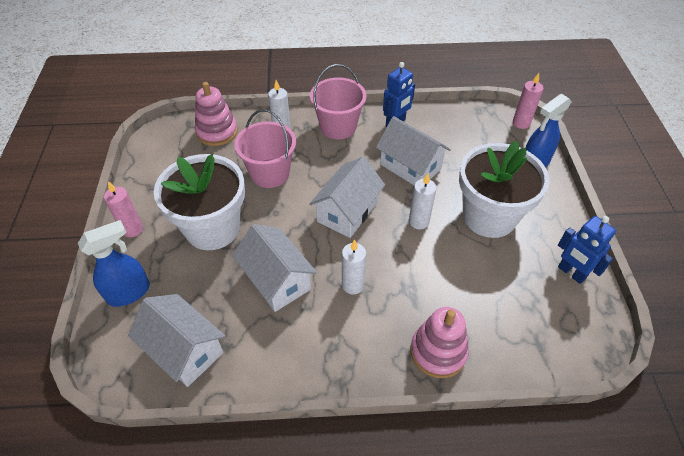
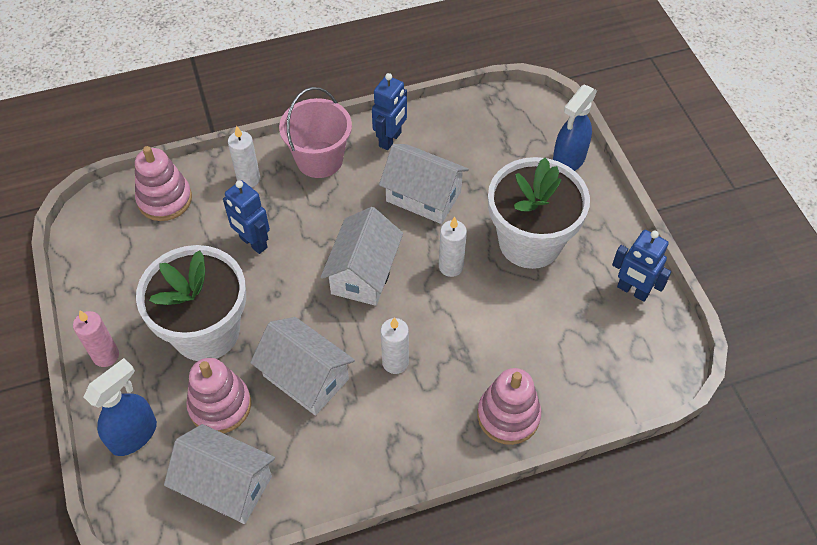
camera: 15 degrees left, 5 degrees up
(203, 286) = (220, 405): none -> pink stacking toy
(270, 173) = (253, 243): pink bucket -> blue robot
(521, 123) = (543, 108): pink candle -> none

